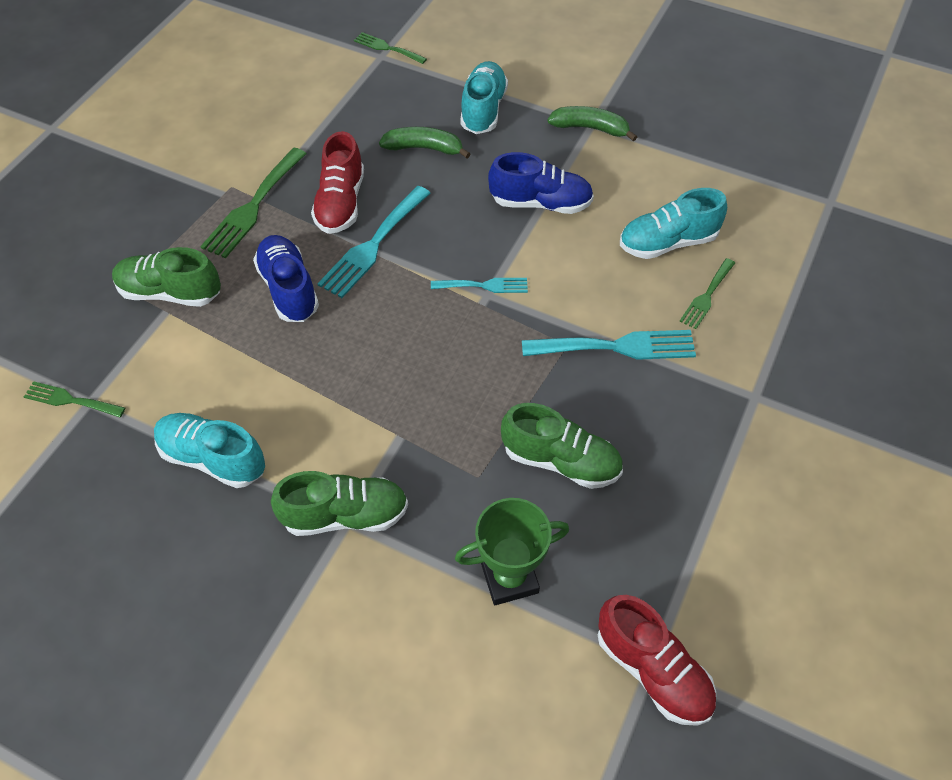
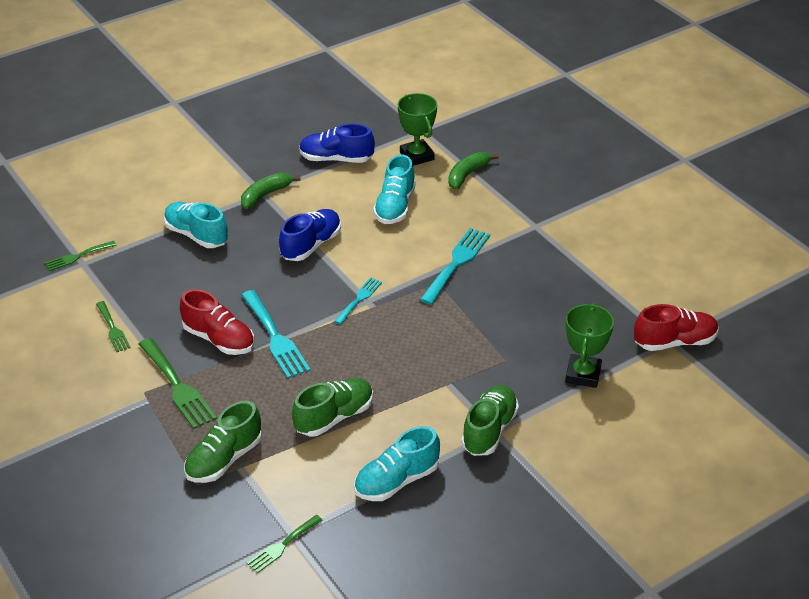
camera: 60 degrees left, 15 degrees down
(288, 289) = (278, 394): blue shoe -> blue shoe (336, 159)
(424, 148) = (205, 278): green banana -> green banana (467, 175)
(561, 461) = (520, 321): green shoe -> green shoe (334, 417)
(707, 296) = (450, 210): green fork -> green fork (113, 329)
(777, 219) = (417, 156): none -> green trophy

